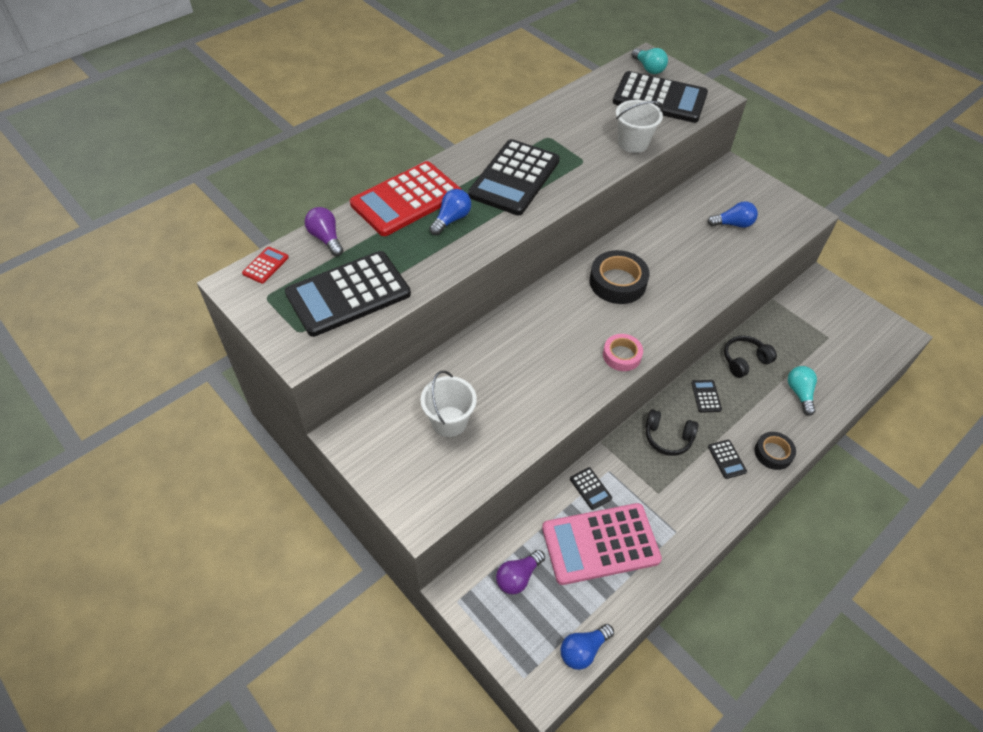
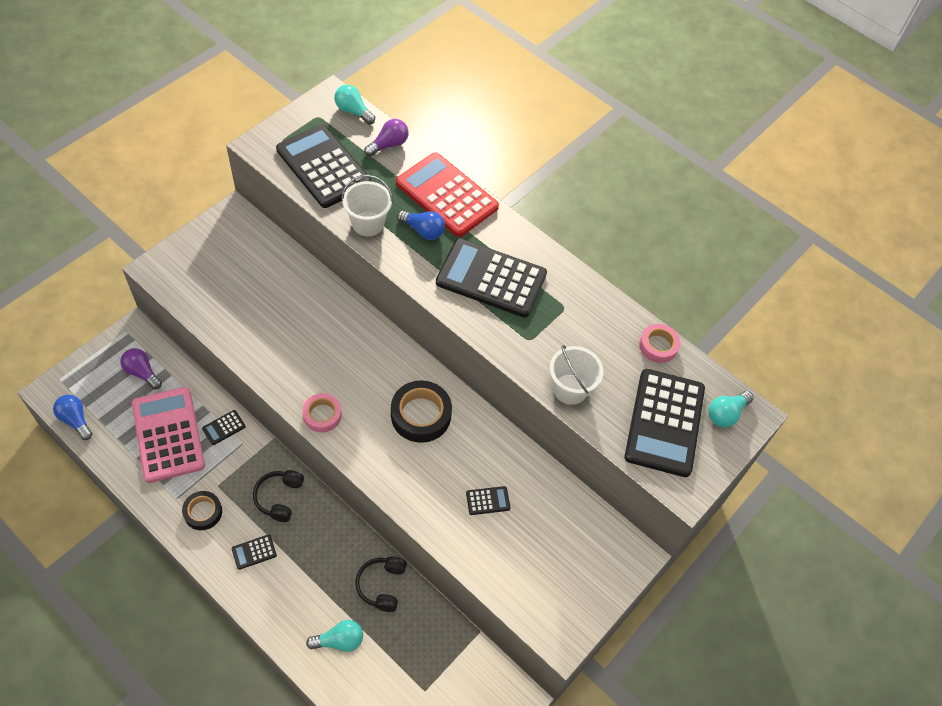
camera: 80 degrees right, 5 degrees up
(265, 265) = (353, 111): red calculator -> turquoise light bulb
(449, 421) = (245, 281): white bucket -> white bucket (368, 223)
(587, 92) = (658, 346): none -> pink tape
(706, 396) = (331, 539): black calculator -> black calculator (488, 501)
(733, 224) = (529, 543): blue light bulb -> none
(744, 361) = (382, 585): black headphones -> black headphones turned 135 degrees counterclockwise
(773, 453) = (261, 600): black tape -> black tape (203, 512)

